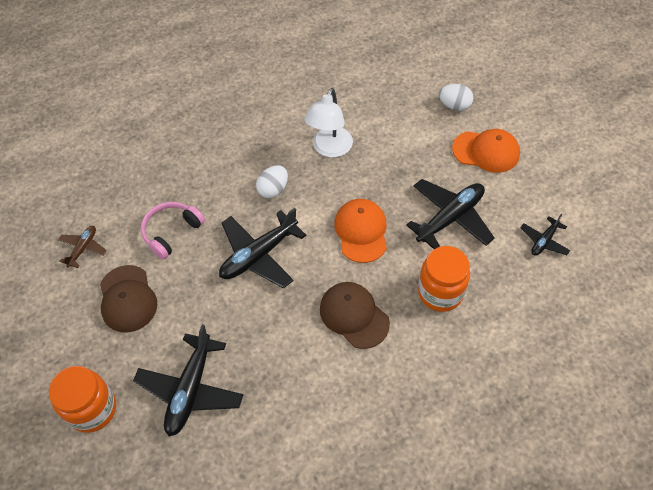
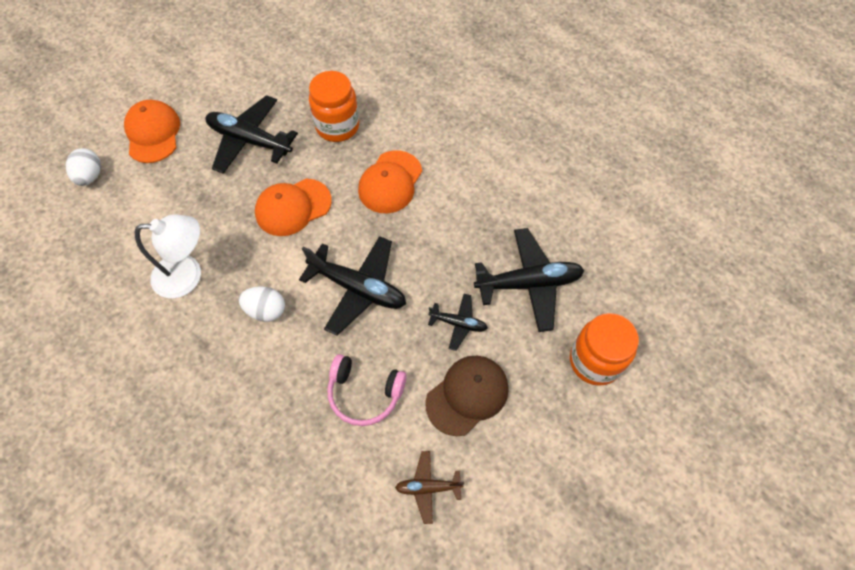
camera: 115 degrees left, 5 degrees up
(354, 315) = (390, 182): brown cap -> orange cap
(544, 241) = (252, 69): black plane -> black plane (458, 323)

